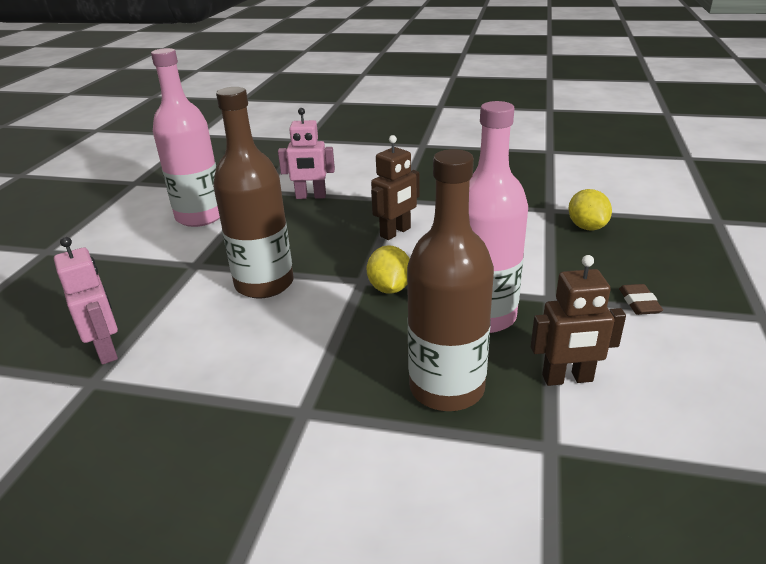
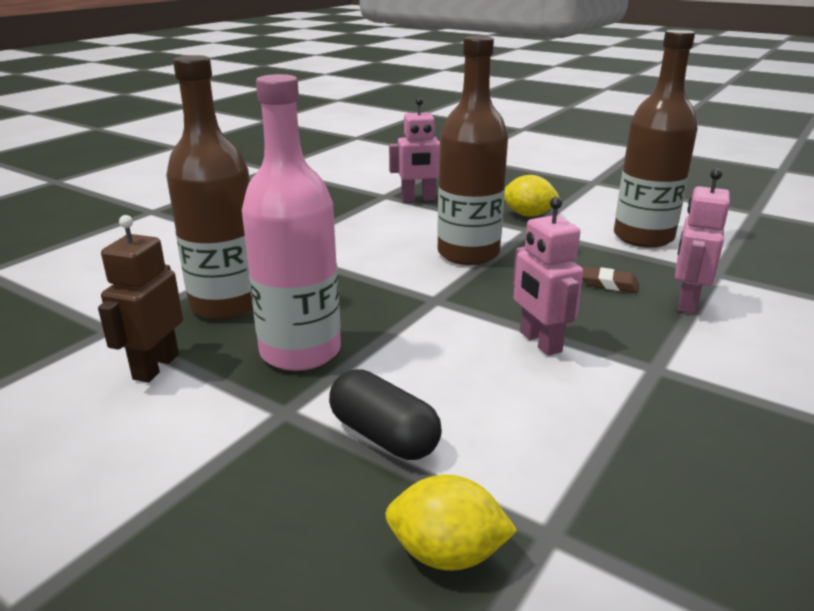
camera: 110 degrees right, 5 degrees down
(200, 216) = (643, 237): pink bottle -> brown bottle
(390, 288) = (406, 311): yellow lemon -> yellow lemon (528, 215)
(395, 232) = (540, 342): brown robot -> pink robot
(534, 259) = (384, 436): none -> black capsule
(639, 303) = (192, 488): brown eraser -> brown eraser (609, 284)

